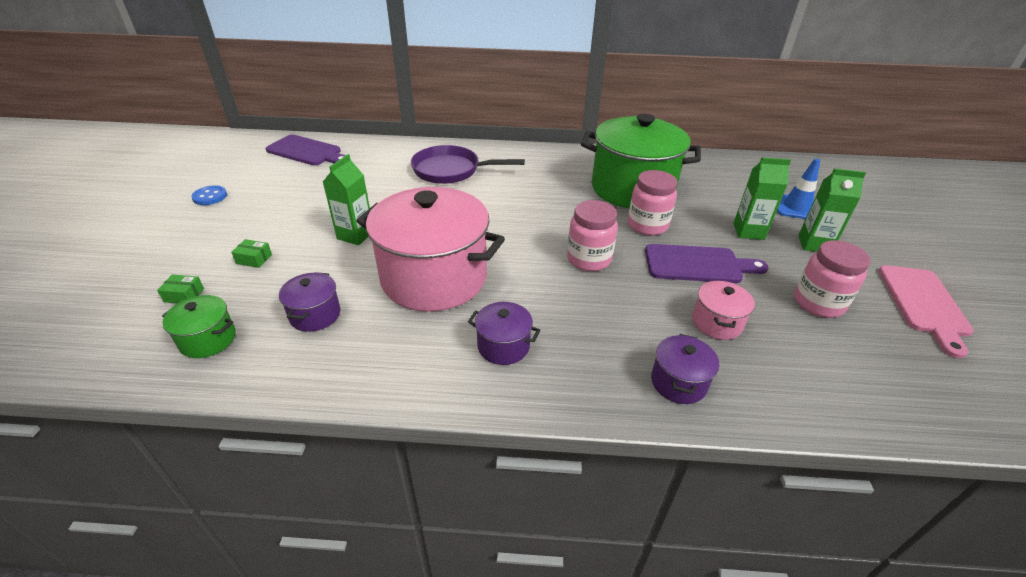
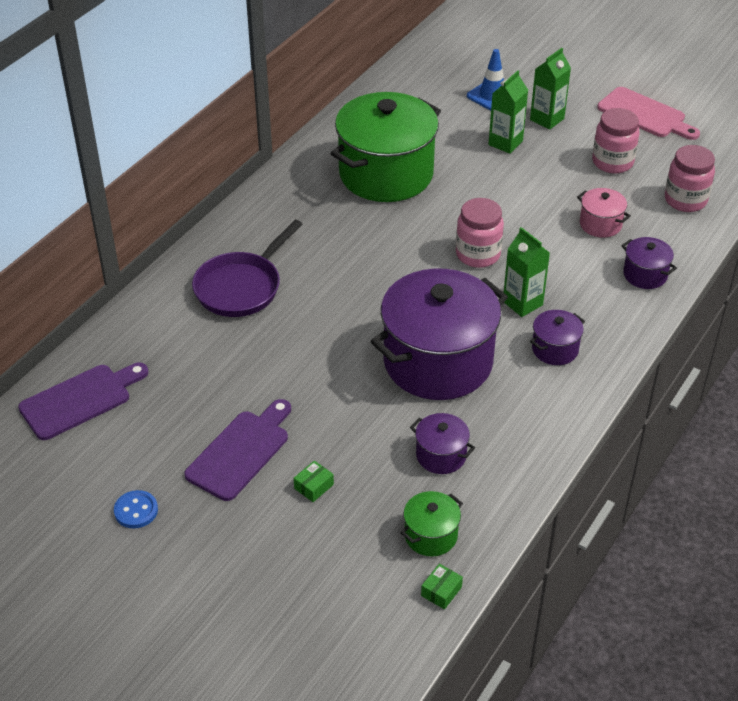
camera: 60 degrees left, 5 degrees up
(184, 295) = (345, 548): green box -> green box (441, 591)
(355, 235) = (324, 399): green carton -> green carton (522, 303)
(434, 278) = (438, 362): pink pot -> purple pot
(647, 225) = (454, 195): pink jar -> pink jar (685, 200)
(698, 264) = (528, 196): purple cutting board -> purple cutting board (241, 452)

